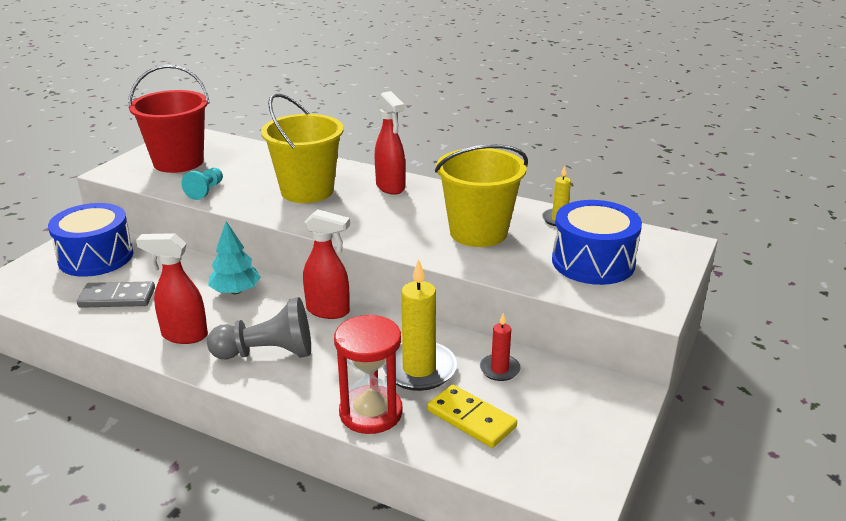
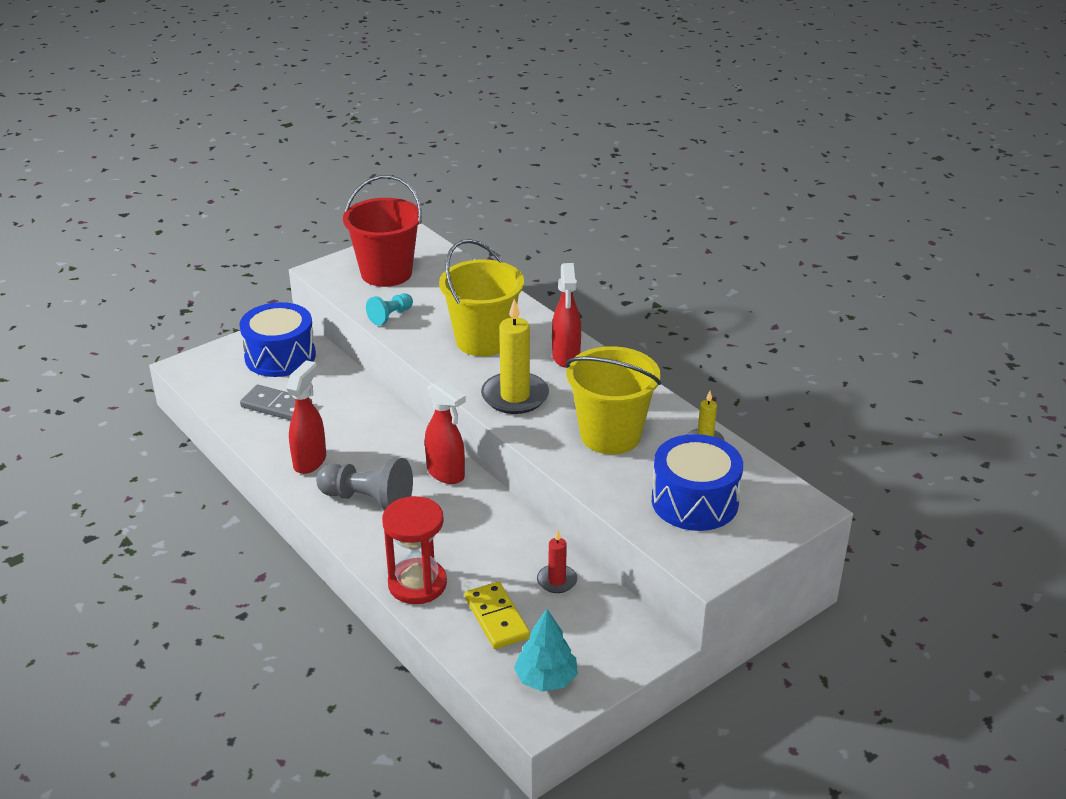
camera: 25 degrees right, 5 degrees up
(184, 335) = (310, 461): red spray bottle -> red spray bottle turned 75 degrees clockwise
(236, 291) = (378, 428): turquoise tree -> turquoise tree (546, 679)
(419, 369) = (485, 557): yellow candle -> yellow candle (515, 396)

